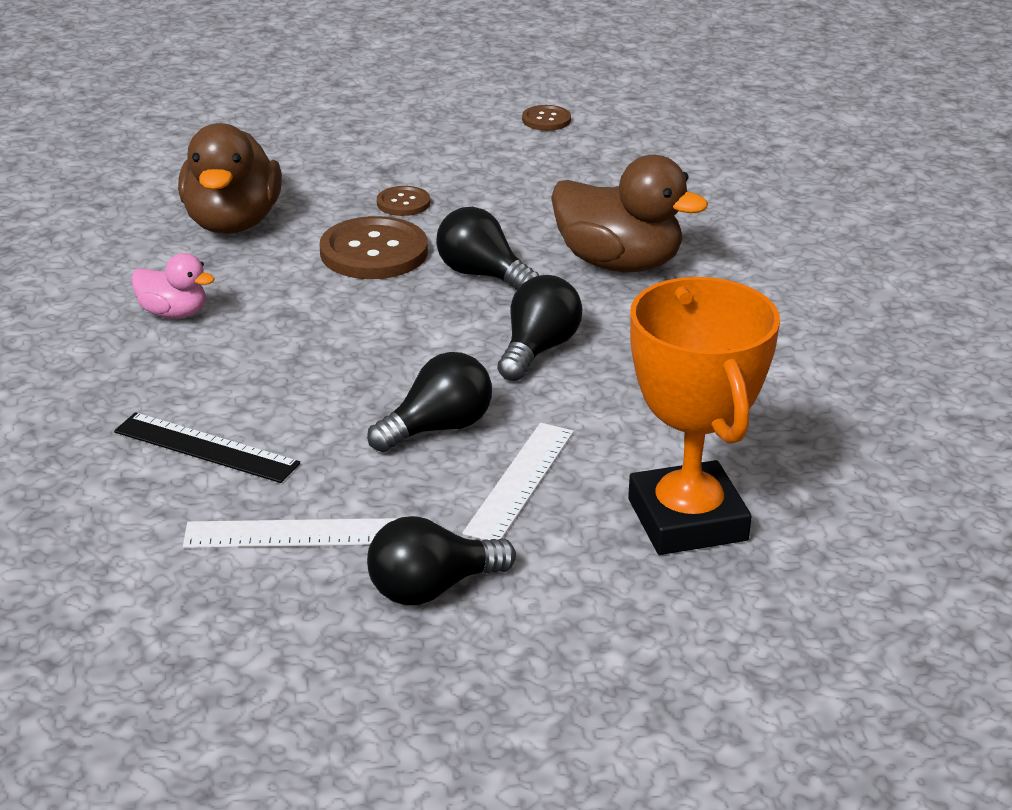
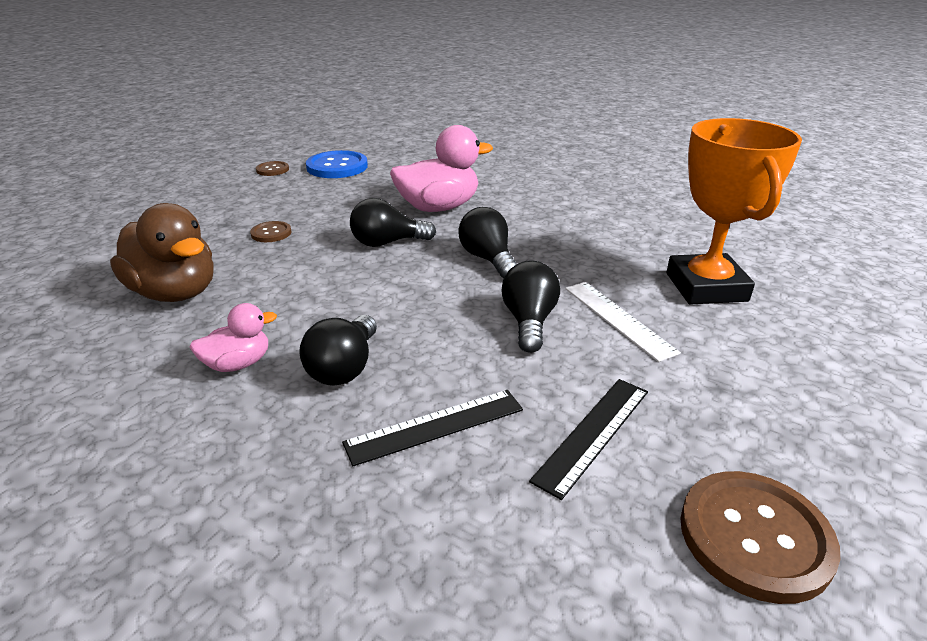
camera: 50 degrees left, 0 degrees up
(291, 534) = (593, 434): white ruler -> black ruler
(374, 252) = (304, 262): brown button -> brown button (754, 537)
(432, 589) = (713, 400): black light bulb -> black light bulb (344, 368)
(619, 263) = (438, 207): brown duck -> pink duck
(621, 150) = (337, 167): none -> blue button
(687, 520) = (706, 287): orange trophy -> orange trophy turned 60 degrees clockwise

